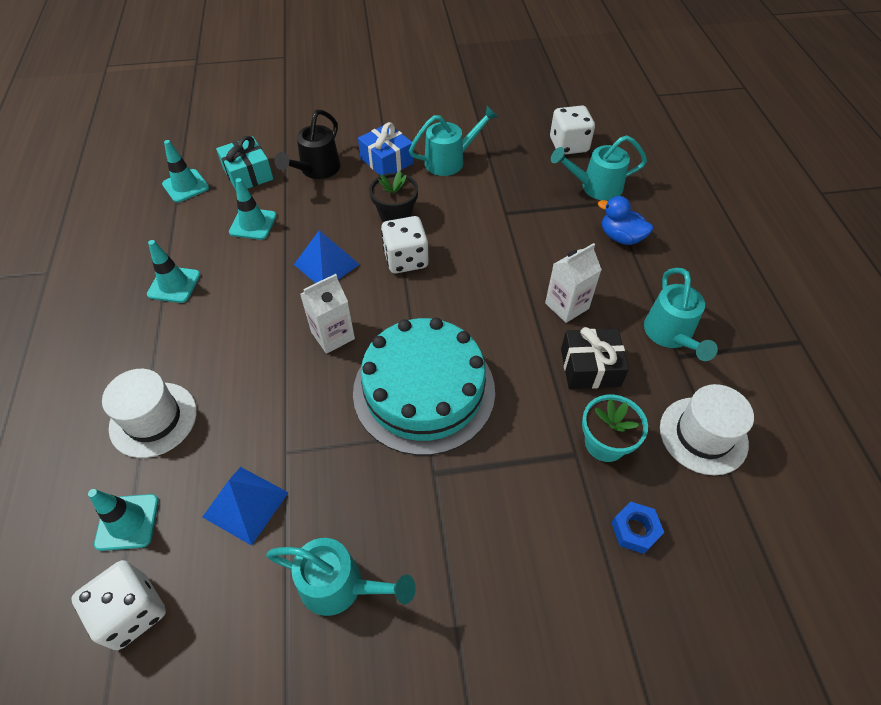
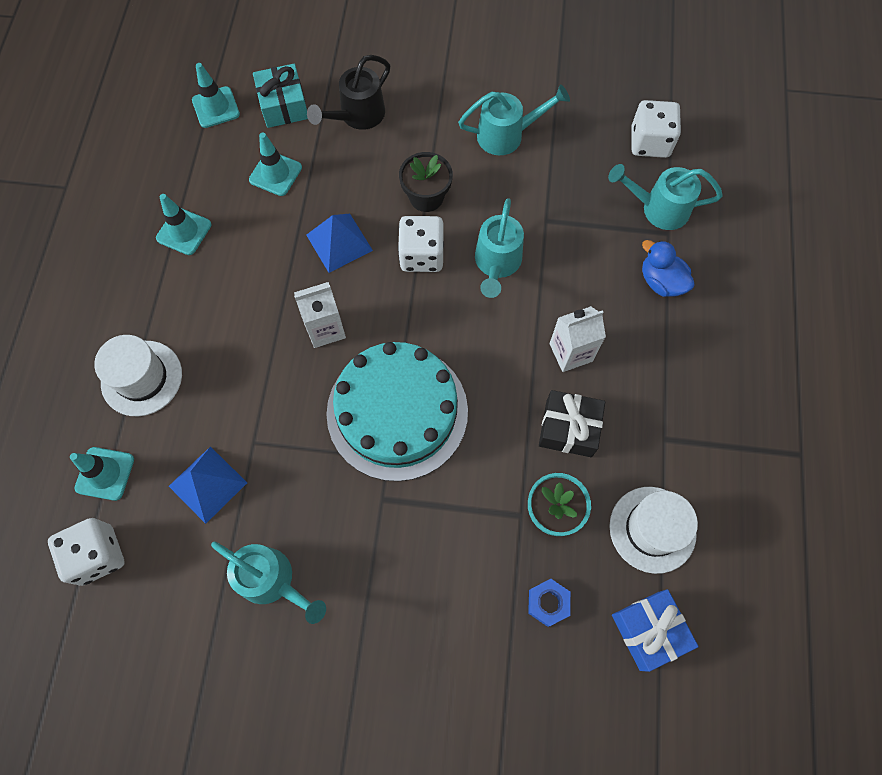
camera: 15 degrees right, 15 degrees up
(387, 161) = (437, 120): blue gift -> blue gift (649, 630)
(670, 335) = (666, 413): turquoise watering can -> turquoise watering can (496, 264)

